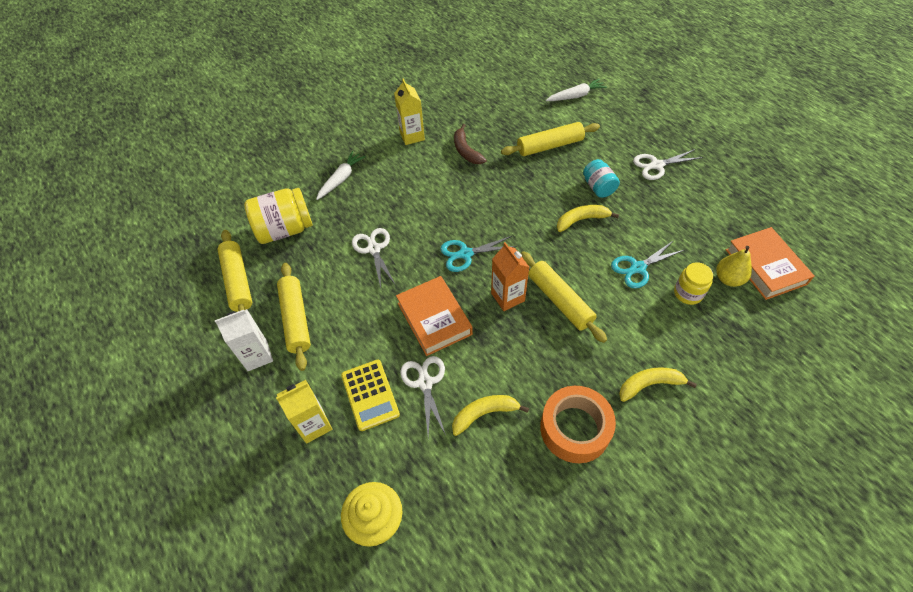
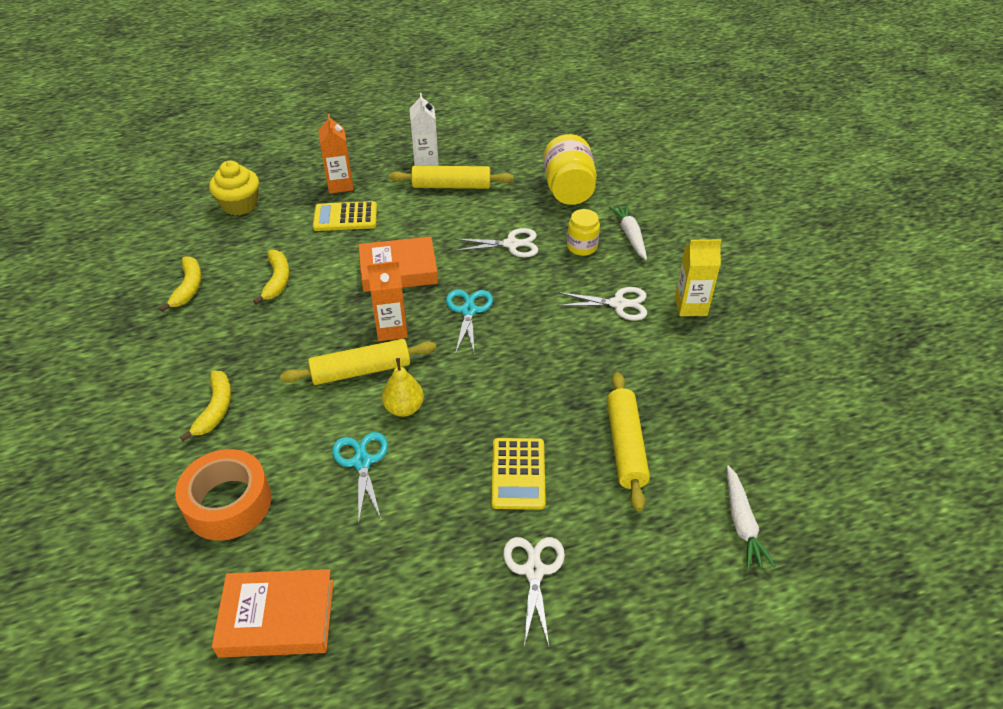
camera: 105 degrees right, 10 degrees down
(238, 281) = (515, 158): yellow rolling pin -> none
(314, 425) = (340, 185): yellow carton -> orange carton
(341, 179) = (630, 236): white carrot -> white carrot turned 150 degrees counterclockwise
(425, 382) = (334, 250): white scissors -> white scissors (618, 304)
(466, 151) = (644, 351): brown banana -> none
(575, 429) = (218, 335): orange tape -> orange tape (228, 503)
(581, 220) = (467, 432): yellow banana -> yellow banana (188, 287)
(598, 187) = (518, 474): turquoise jar -> yellow calculator
(688, 293) = (295, 499): yellow jar -> yellow jar (582, 247)
(728, 279) = (287, 557): yellow pear -> yellow pear (404, 408)

